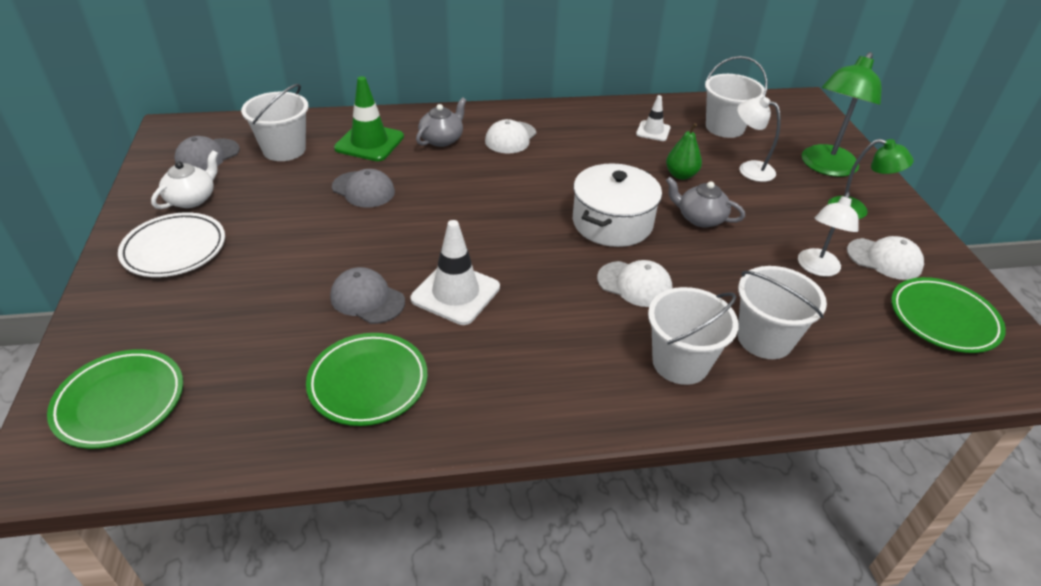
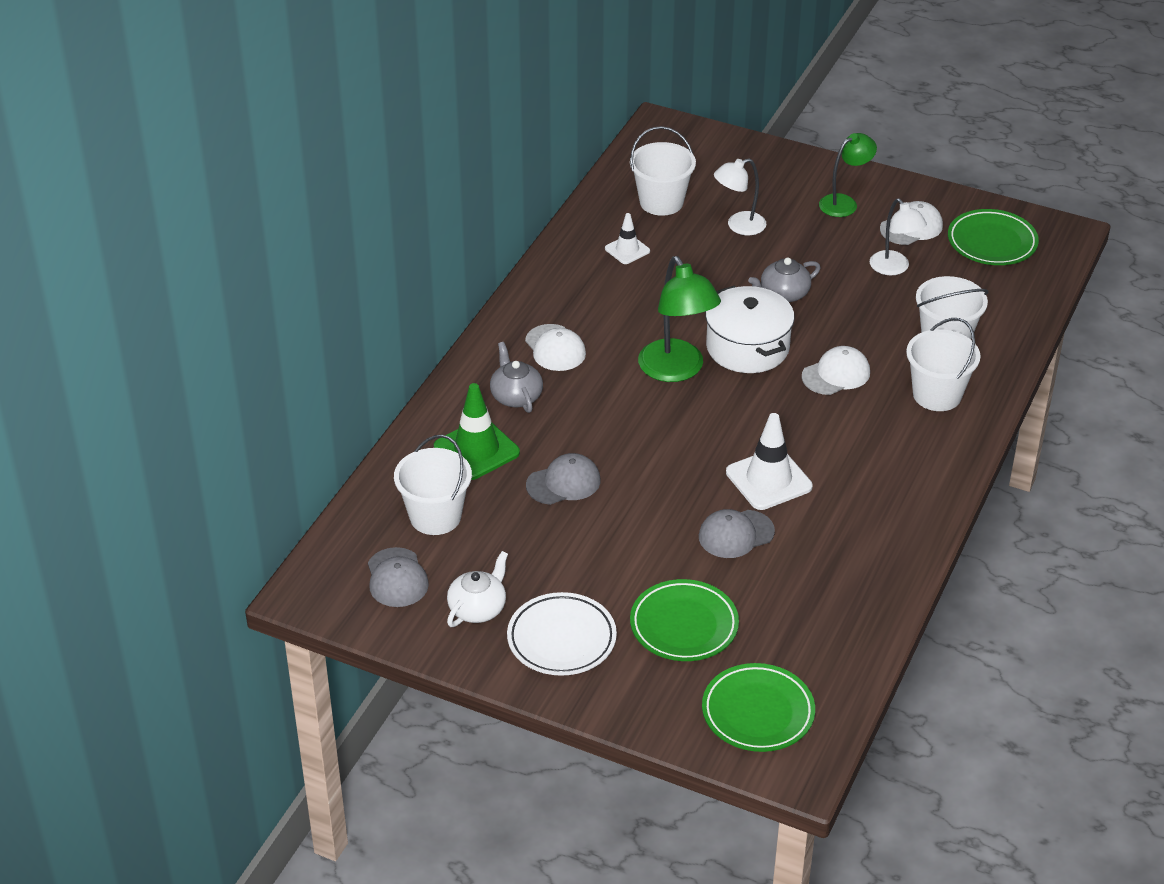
camera: 55 degrees left, 0 degrees up
(192, 199) = (478, 608): white teapot -> white teapot turned 60 degrees clockwise
(368, 383) = (838, 566): green plate -> green plate (684, 625)
(681, 175) = (713, 271): green pear -> none
(825, 167) = (774, 181): green lamp -> green lamp (676, 370)

